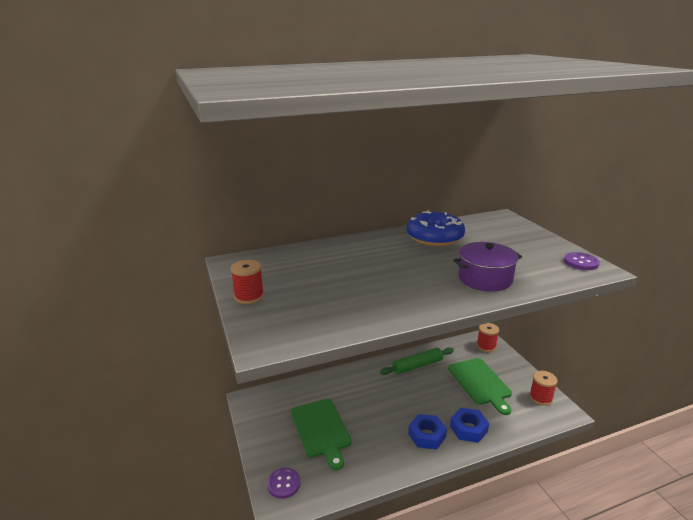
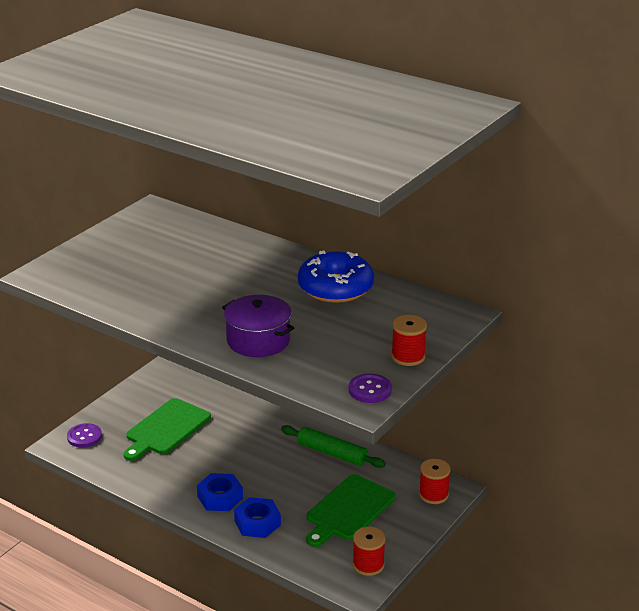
camera: 55 degrees right, 5 degrees up
(249, 296) = (101, 241): red spool -> red spool (408, 356)

